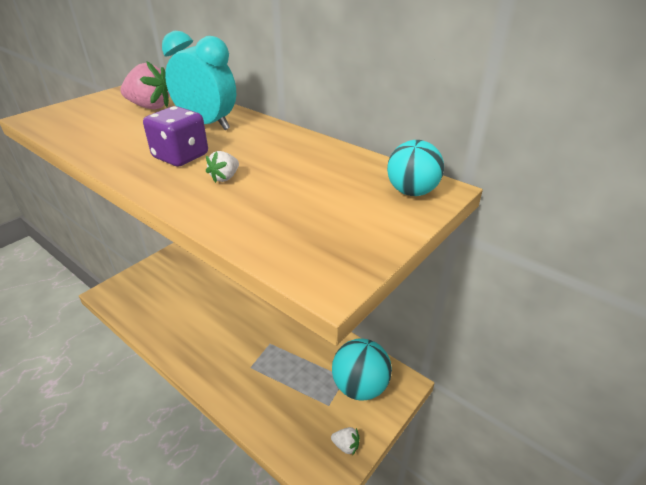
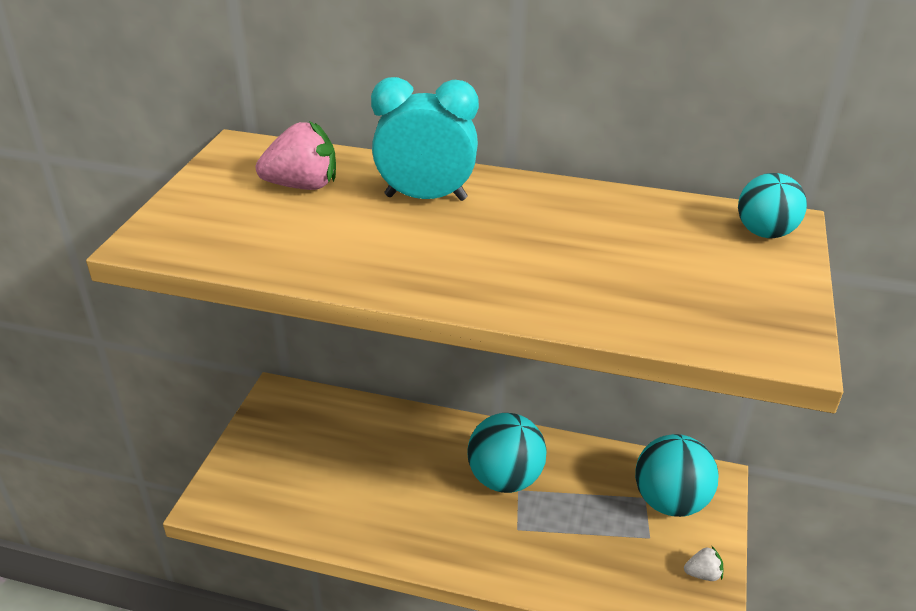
camera: 25 degrees left, 0 degrees up
(181, 156) = (456, 252): purple dice -> none
(225, 178) = (549, 268): white strawberry -> none
(267, 334) = (505, 479): none -> turquoise ball

